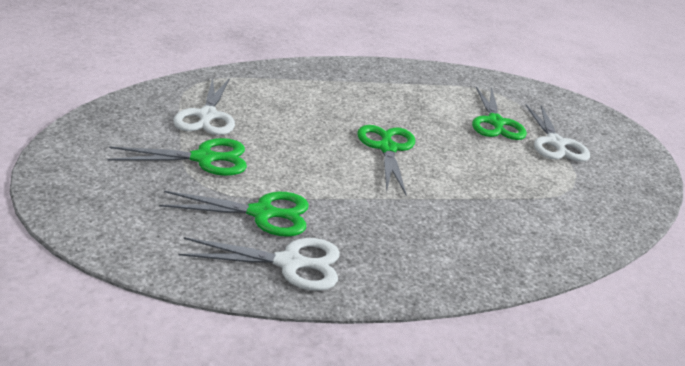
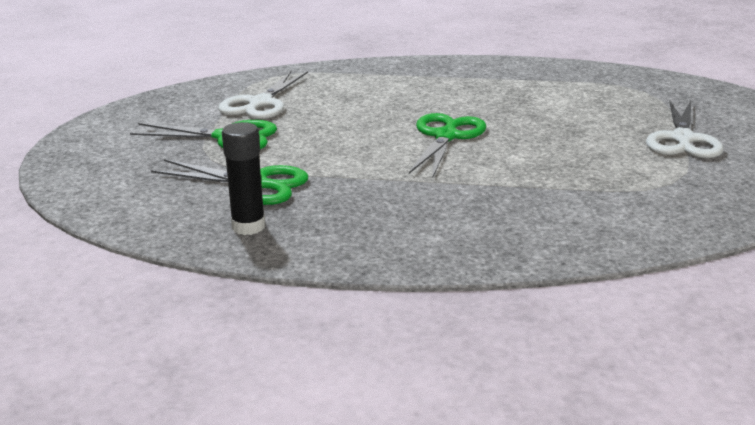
camera: 25 degrees right, 5 degrees down
(289, 263) = (248, 227): white scissors -> black glue stick
(495, 122) = (611, 117): green scissors -> none

